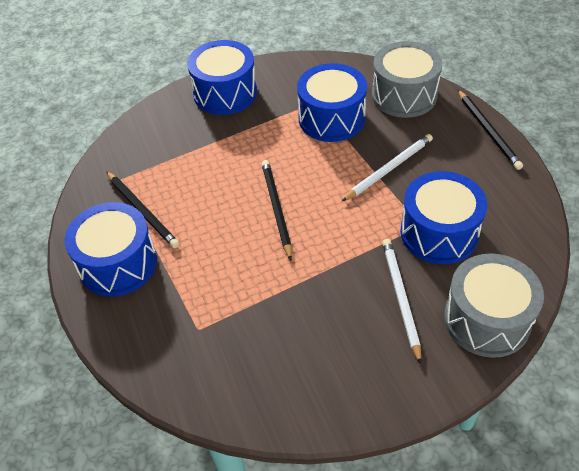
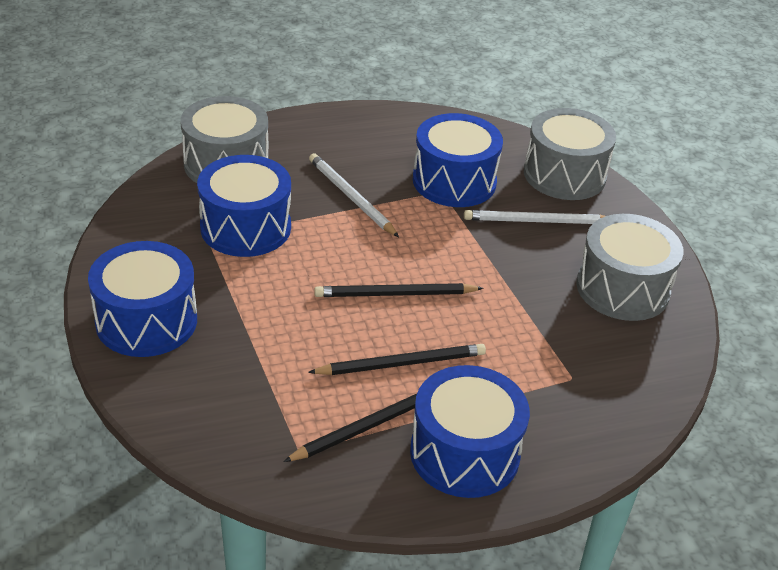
camera: 90 degrees left, 10 degrees down
(320, 369) = (622, 288): none -> grey drum
(488, 131) = (312, 120): black pencil -> black pencil (402, 363)

